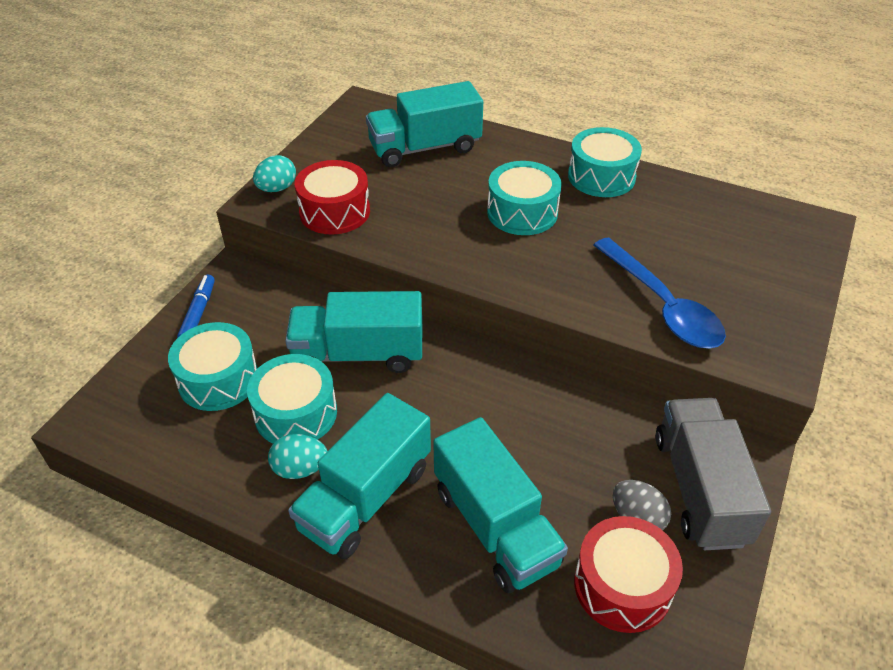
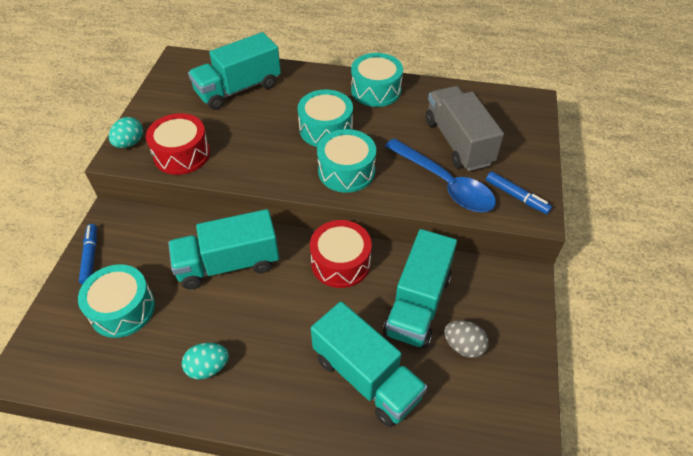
camera: 15 degrees left, 5 degrees up
(296, 413) = (192, 323): turquoise drum -> turquoise drum (346, 171)
(365, 498) = (265, 378): turquoise truck -> turquoise truck (418, 304)
(622, 585) = (466, 399): red drum -> red drum (340, 262)
(699, 489) = (499, 313): grey truck -> grey truck (458, 142)
(758, 339) = (516, 196): none -> blue marker

